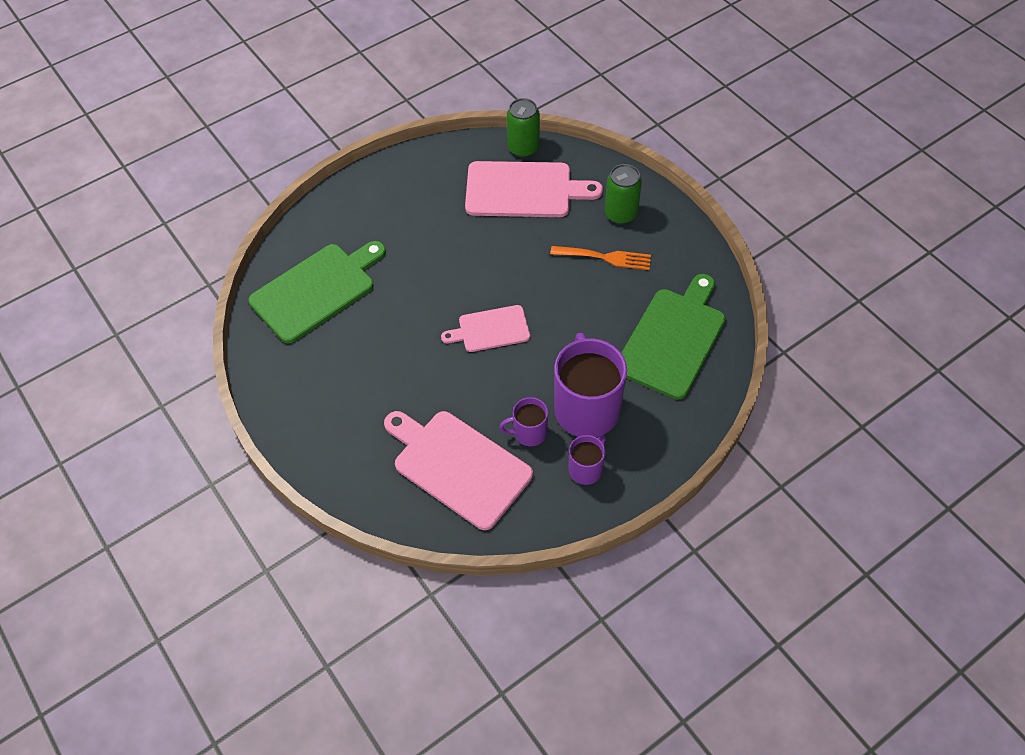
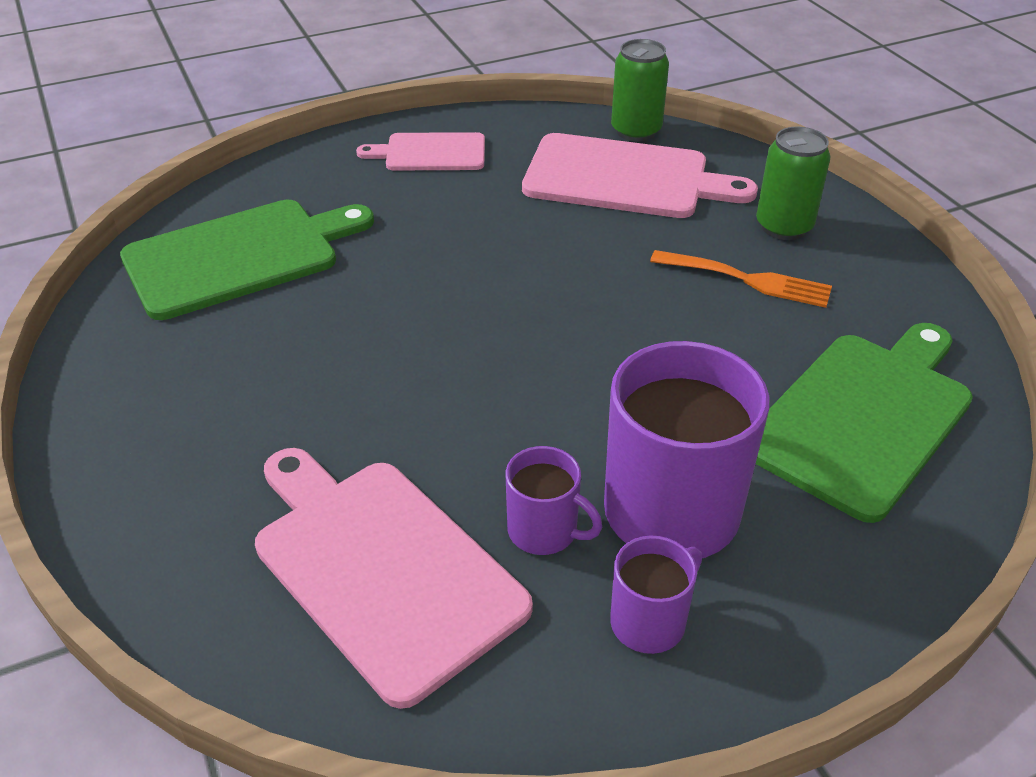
camera: 10 degrees right, 15 degrees down
(490, 329) = (516, 352): pink cutting board -> pink cutting board (430, 153)
(529, 432) = (544, 531): purple mug -> purple mug turned 150 degrees counterclockwise

